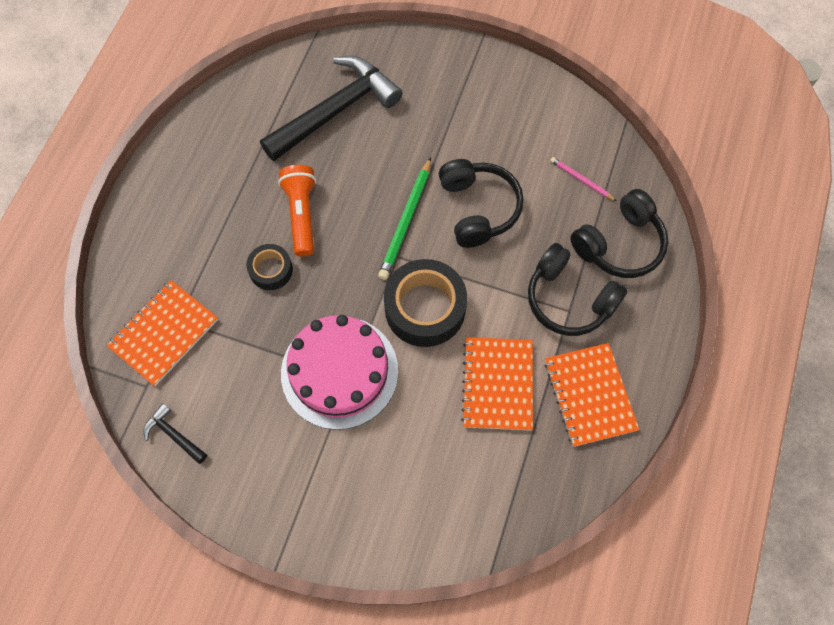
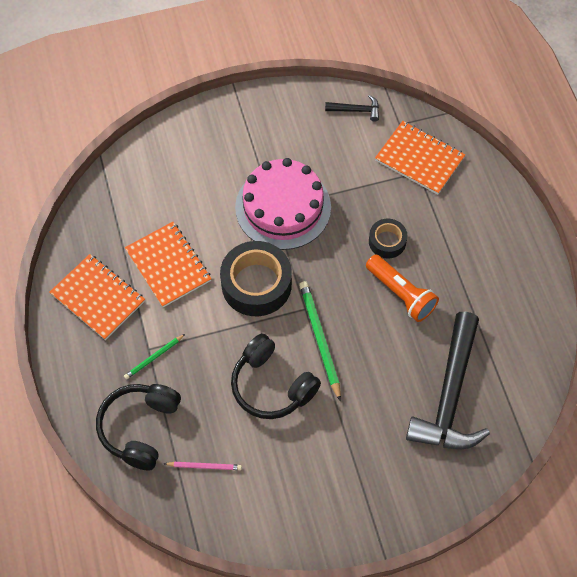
camera: 145 degrees right, 5 degrees down
(164, 333) = (419, 159): orange notebook -> orange notebook turned 60 degrees counterclockwise
(569, 299) = (154, 358): black headphones -> green pencil

